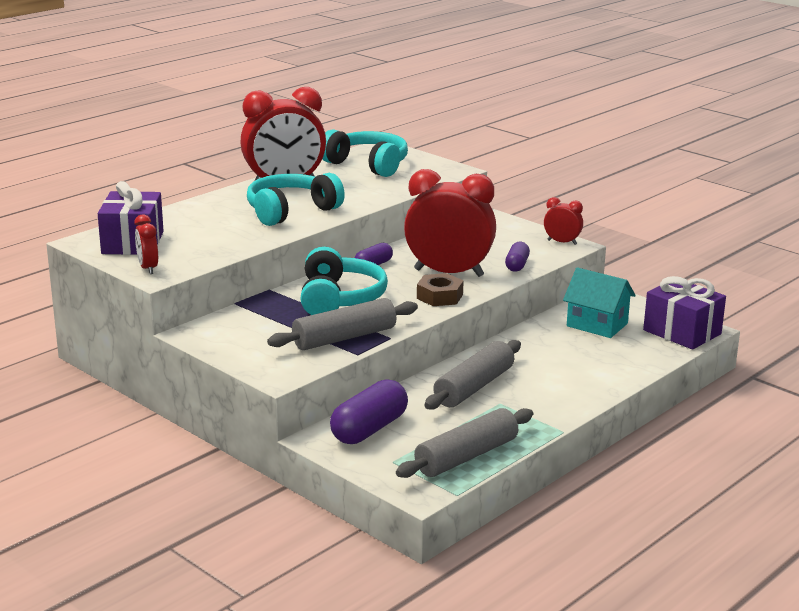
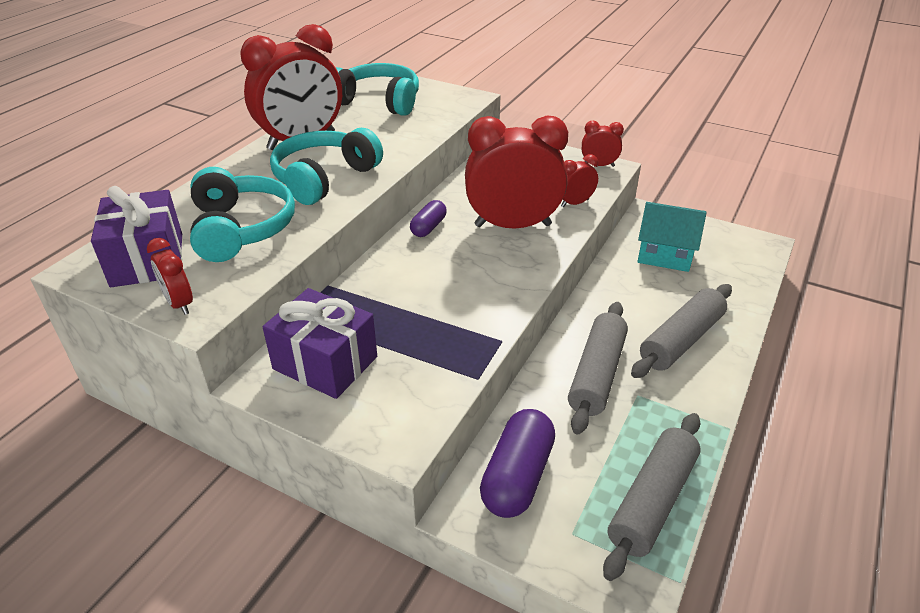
camera: 15 degrees left, 15 degrees up
(339, 299) = (415, 286): turquoise headphones -> turquoise headphones (241, 229)
(344, 337) = (449, 352): grey rolling pin -> grey rolling pin (681, 340)
(439, 296) = (522, 262): brown nut -> none
(517, 265) = (574, 203): purple capsule -> red clock
(682, 332) = (747, 251): purple gift -> purple gift (325, 363)

